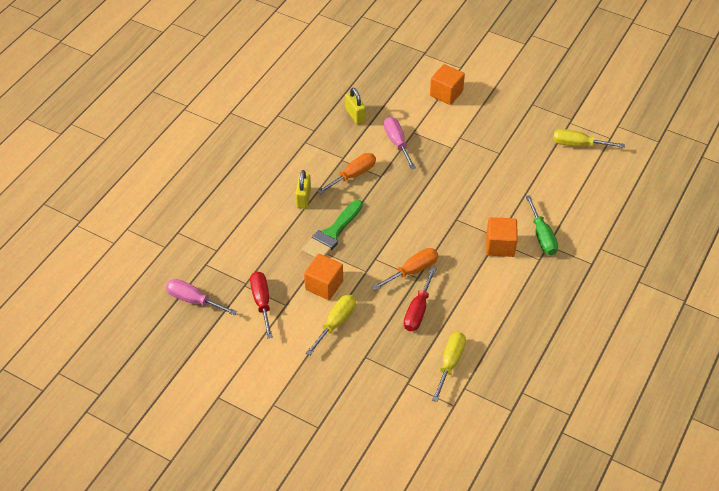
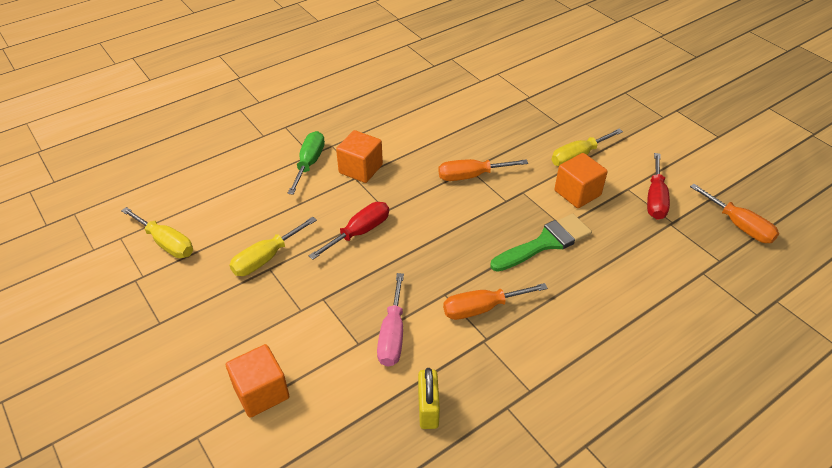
camera: 155 degrees left, 5 degrees down
(193, 300) = (739, 225): pink screwdriver -> orange screwdriver
(303, 198) = (565, 300): yellow padlock -> none
(418, 311) = (487, 142): red screwdriver -> red screwdriver (359, 232)
(450, 363) = (482, 98): yellow screwdriver -> yellow screwdriver (266, 258)

